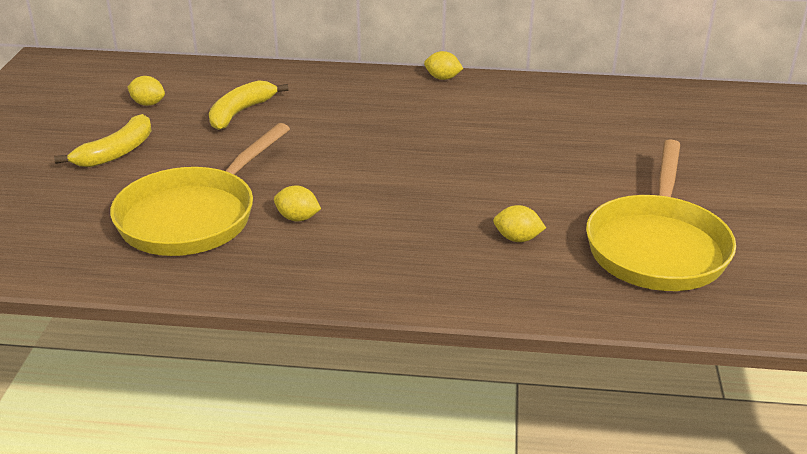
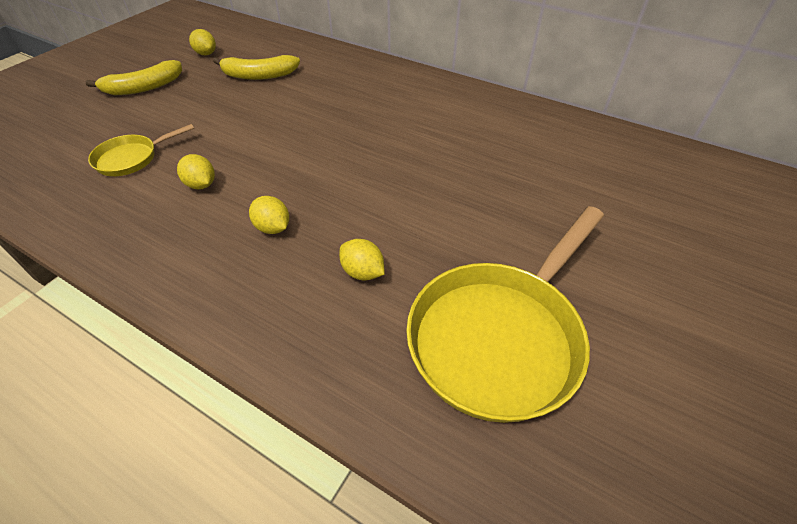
camera: 25 degrees right, 15 degrees up
(193, 216) = (132, 158): yellow pan -> yellow pan, size x0.50
(240, 112) = (259, 75): yellow banana -> yellow banana turned 150 degrees counterclockwise
(442, 78) = (441, 82): yellow lemon -> yellow lemon (273, 228)

